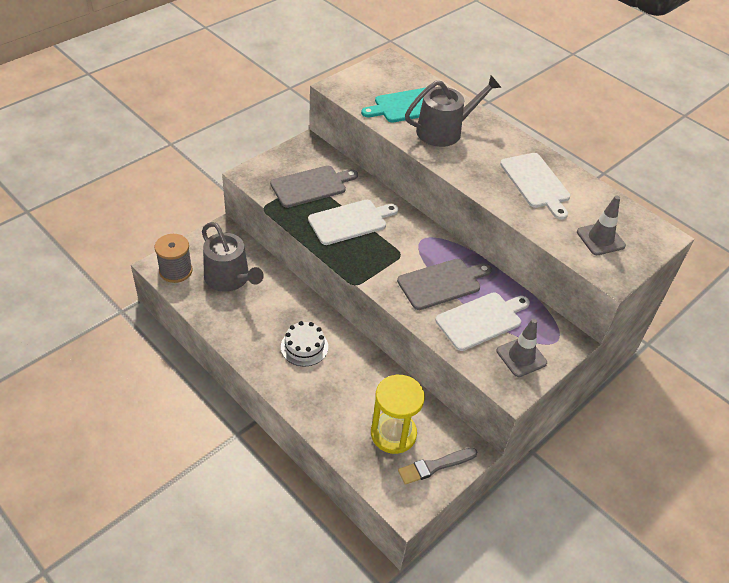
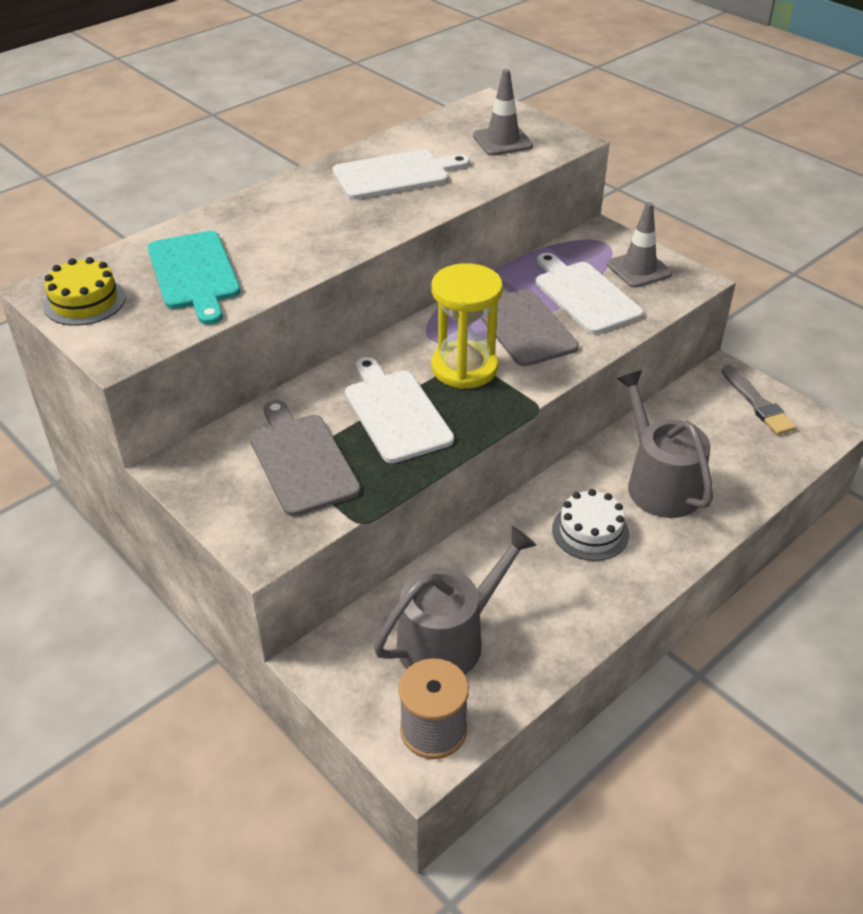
camera: 85 degrees left, 5 degrees down
(380, 73) = (84, 301): none -> yellow cake
(393, 434) = (721, 438): yellow hourglass -> yellow hourglass (464, 368)
(444, 131) = (269, 241): grey watering can -> grey watering can (659, 483)

